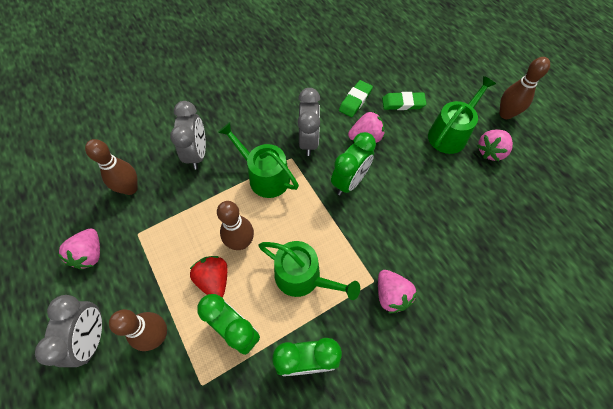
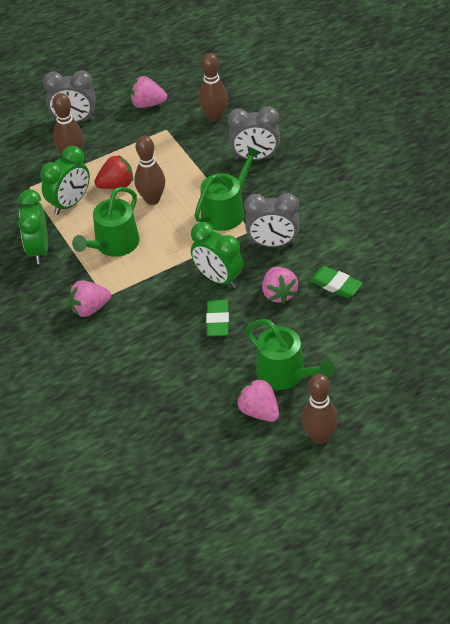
camera: 95 degrees right, 15 degrees down
(403, 103) = (333, 331): green eraser -> green eraser (218, 320)

